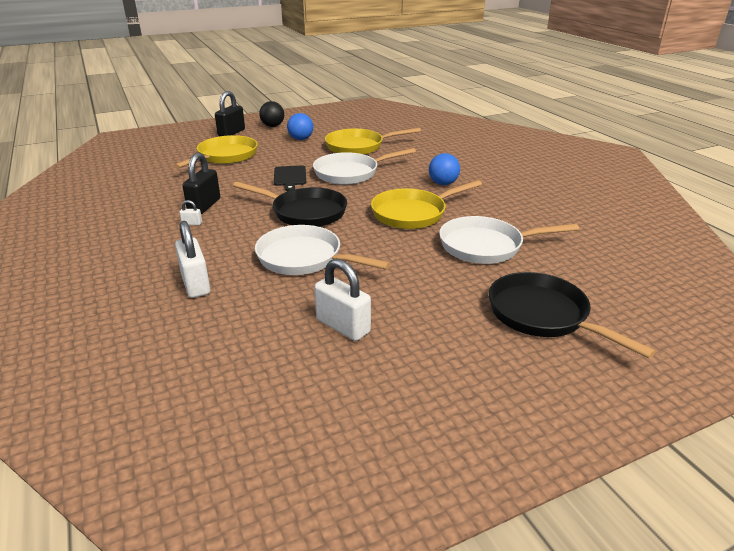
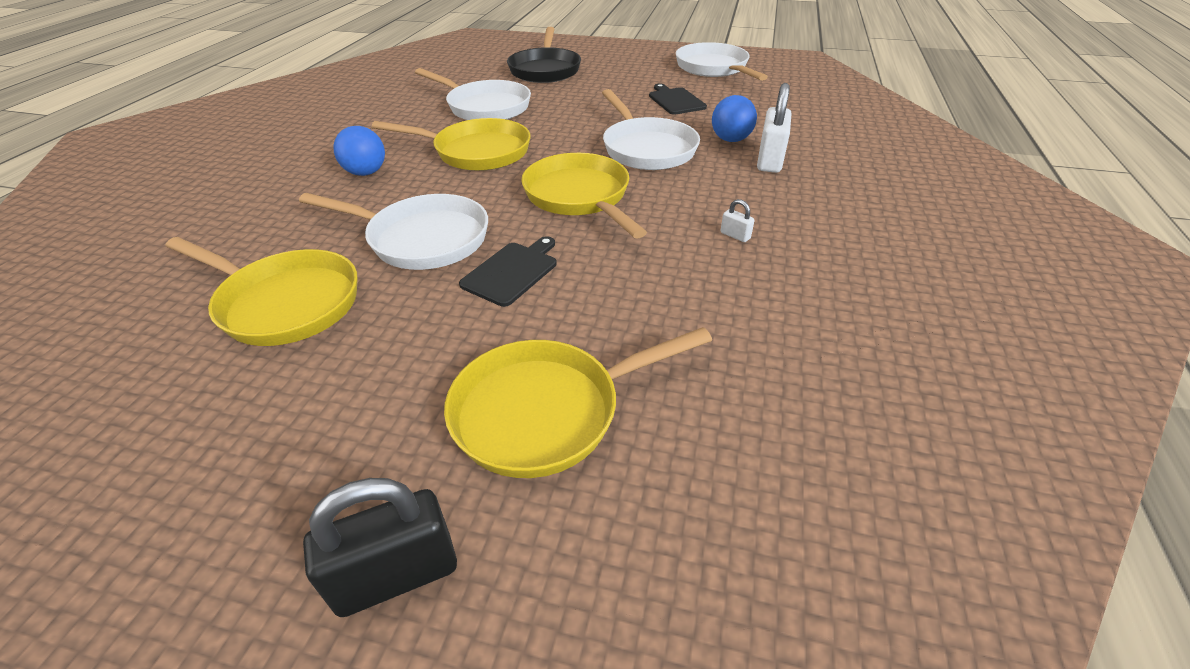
camera: 140 degrees left, 10 degrees up
(204, 206) = (698, 263): black padlock -> none
(273, 126) = (244, 547): black ball -> none
(301, 139) = (313, 401): blue ball -> blue ball (730, 140)
(305, 212) = (579, 197): black pan -> yellow pan
(343, 326) = (675, 100): white padlock -> black cutting board
(366, 425) = (714, 68): none -> white pan

